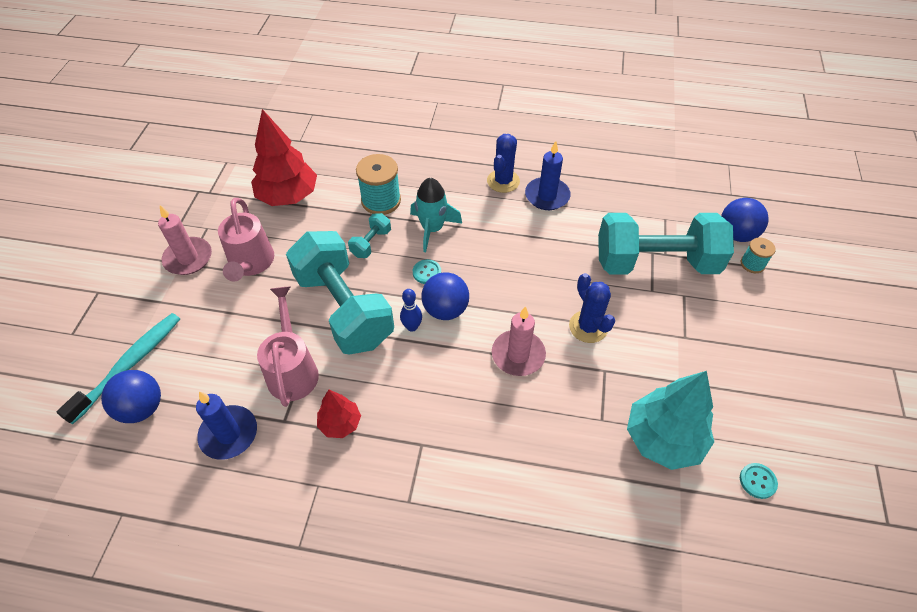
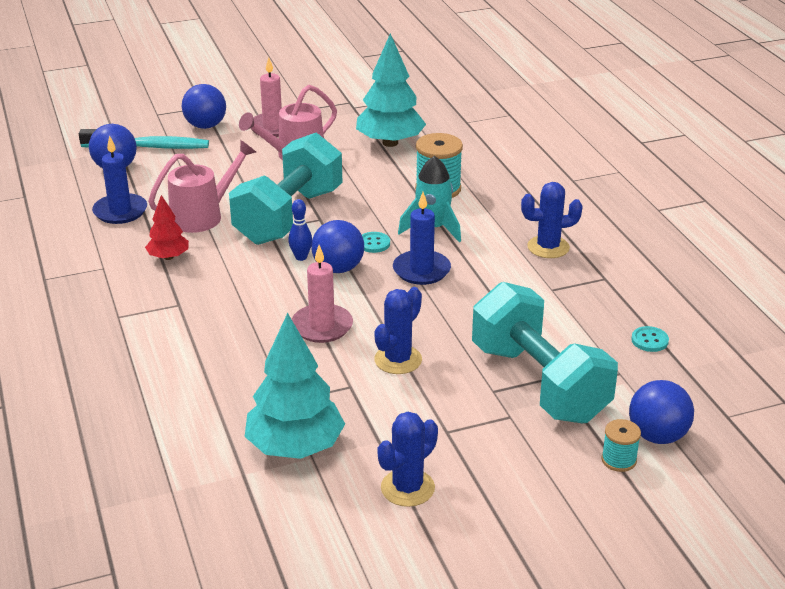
camera: 60 degrees right, 20 degrees down
(135, 305) = (205, 126): none -> blue ball
(288, 196) = (390, 143): red tree -> turquoise tree
(371, 243) = (379, 202): turquoise dumbbell -> none
(547, 196) = (559, 281): blue candle -> blue candle (421, 270)
(738, 388) = (407, 488): none -> blue cactus
(757, 481) = (292, 529): turquoise button -> turquoise button (649, 340)

